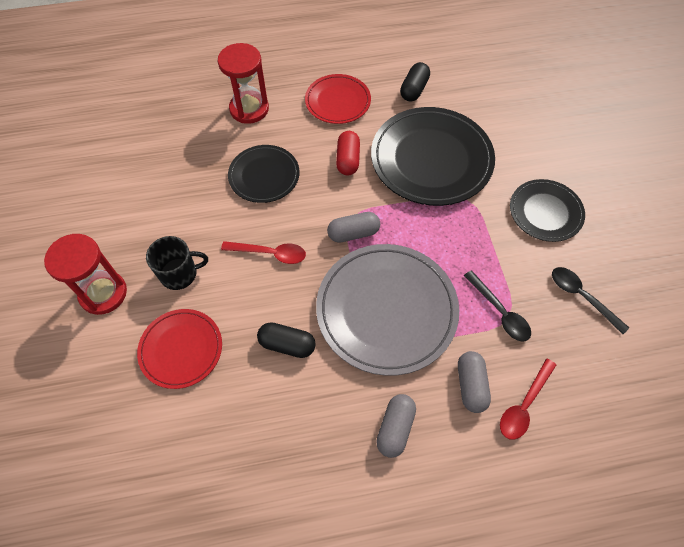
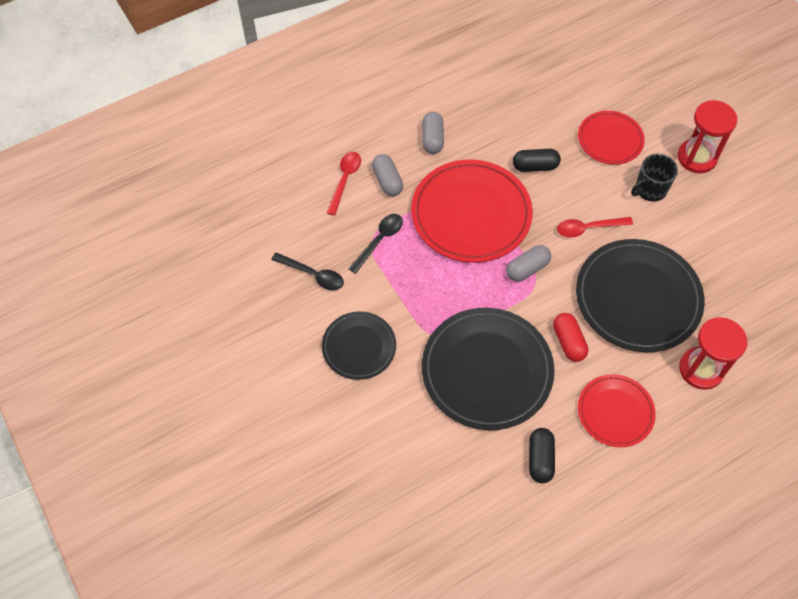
camera: 160 degrees right, 0 degrees up
(264, 176) = (637, 298): black plate -> black plate, size x1.75
(386, 310) = (471, 214): grey plate -> red plate
(499, 312) = (379, 241): black spoon -> black spoon turned 90 degrees clockwise

